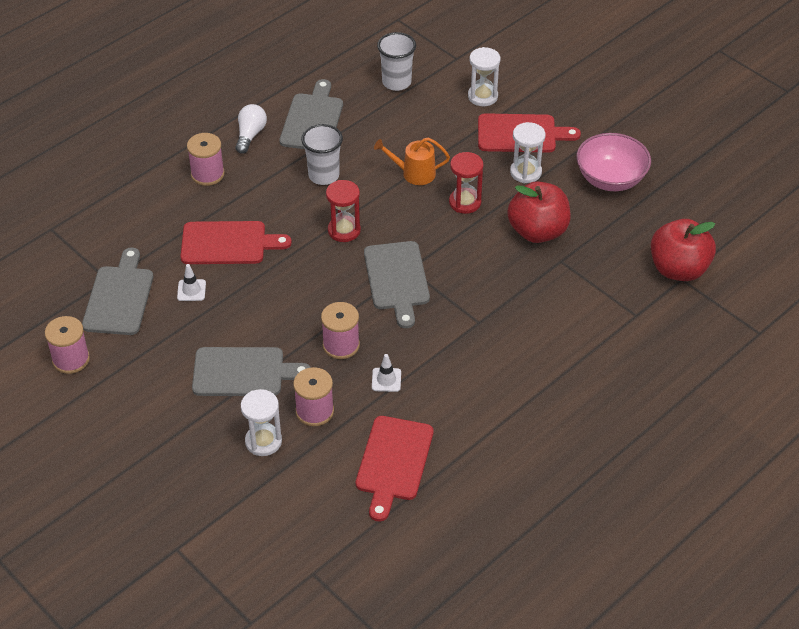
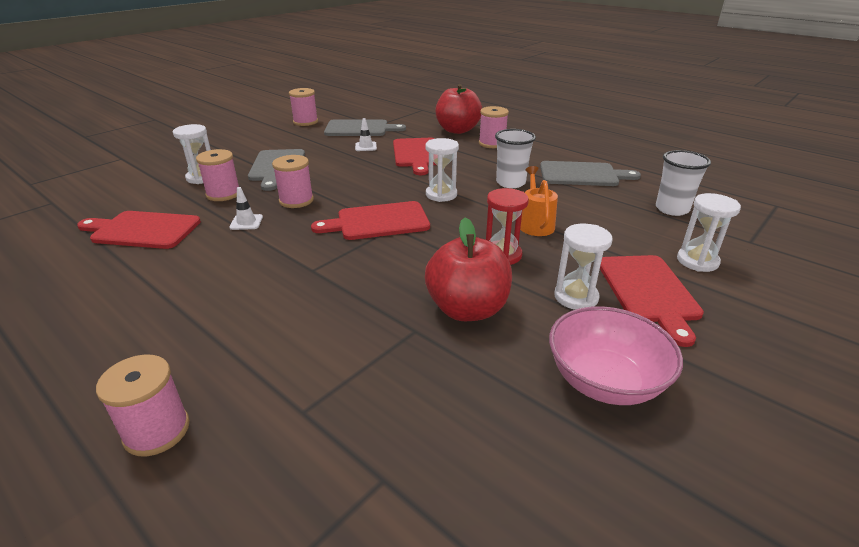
camera: 85 degrees right, 15 degrees down
(250, 135) = (546, 154): white light bulb -> none
(344, 230) = (441, 195): red hourglass -> white hourglass
(397, 279) = (378, 222): grey cutting board -> red cutting board
(652, 381) = (157, 431): none -> pink spool
(678, 269) = (407, 474): red apple -> red apple (457, 130)

